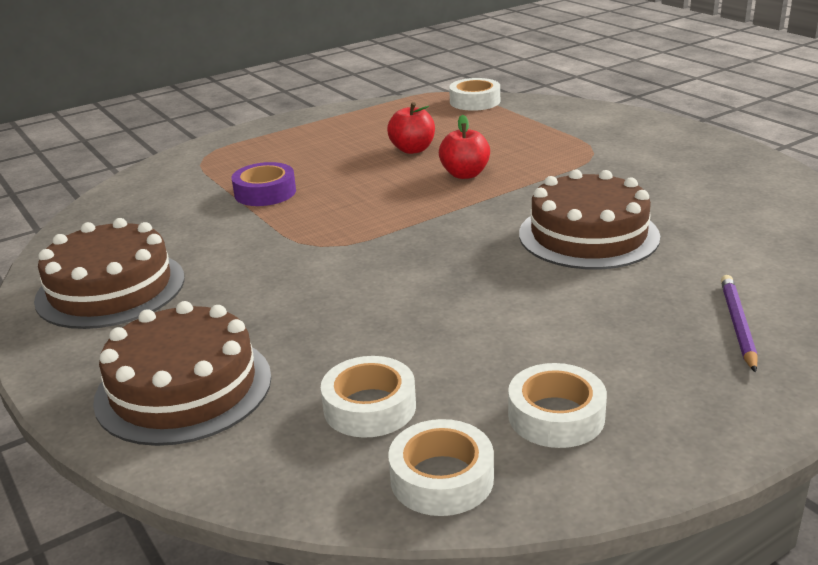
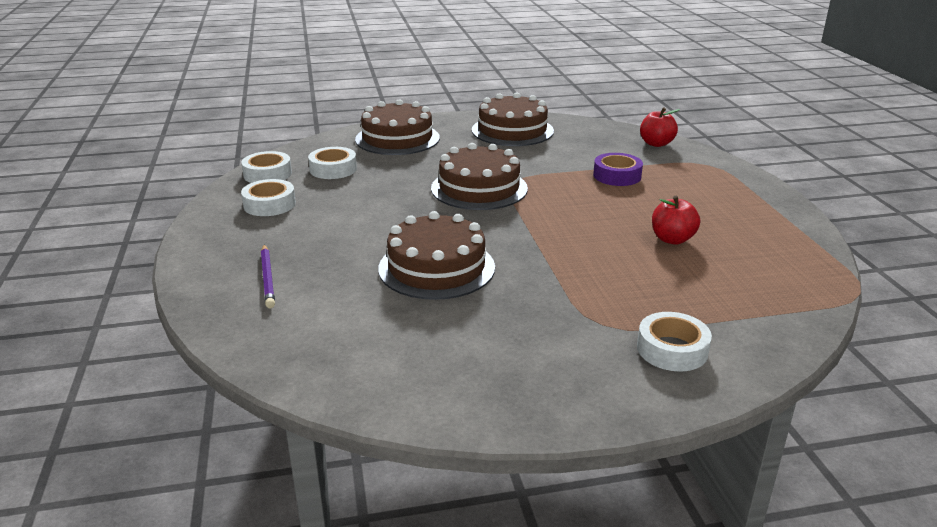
camera: 110 degrees right, 0 degrees up
(360, 261) = (479, 188): none -> brown cake
(465, 174) = (596, 249): red apple -> red apple (656, 143)
(475, 101) = (810, 300): white tape -> white tape (672, 349)
(737, 324) = (268, 278): purple pencil -> purple pencil turned 45 degrees clockwise

